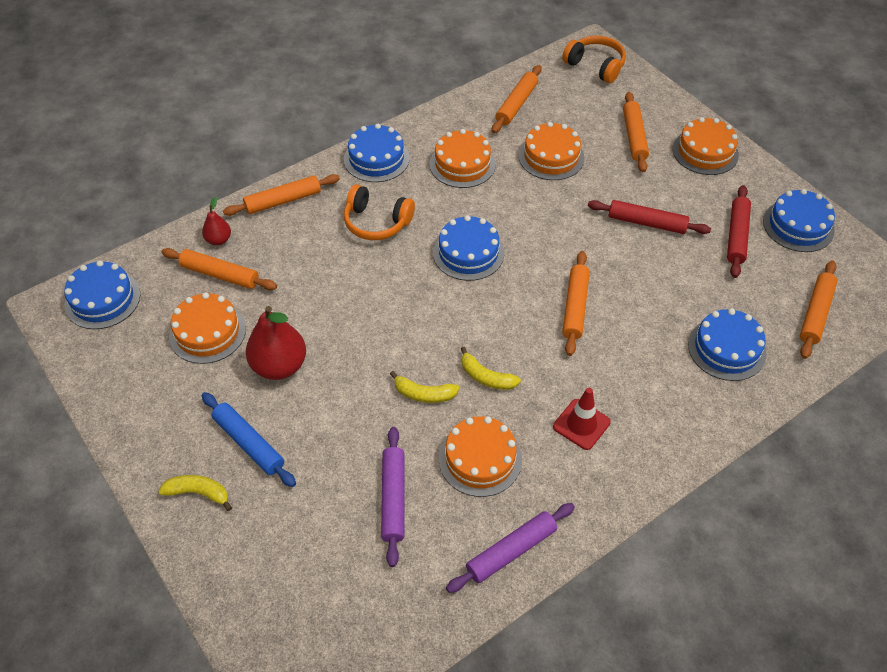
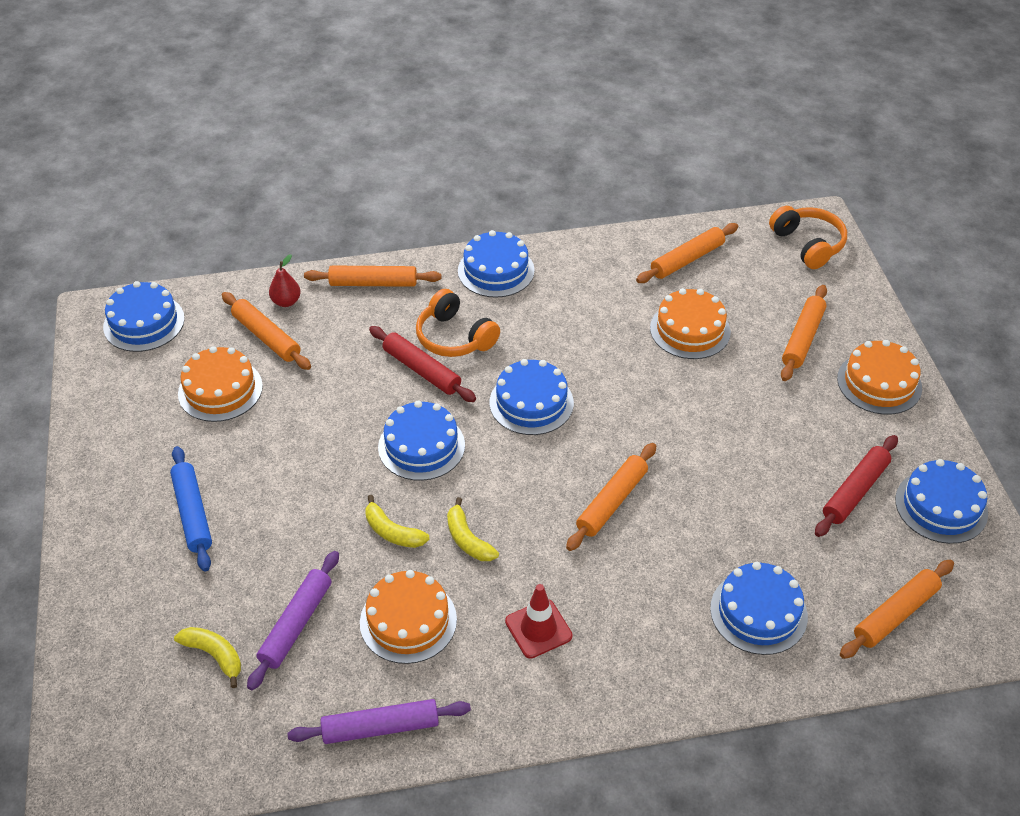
camera: 25 degrees right, 5 degrees down
(198, 493) = (118, 542): yellow banana -> yellow banana (214, 655)
(279, 366) = (267, 449): red pear -> none
(404, 318) = (421, 446): none -> blue cake
(462, 164) = (584, 306): orange cake -> none
(647, 223) = (755, 439): red rolling pin -> red rolling pin (422, 370)

